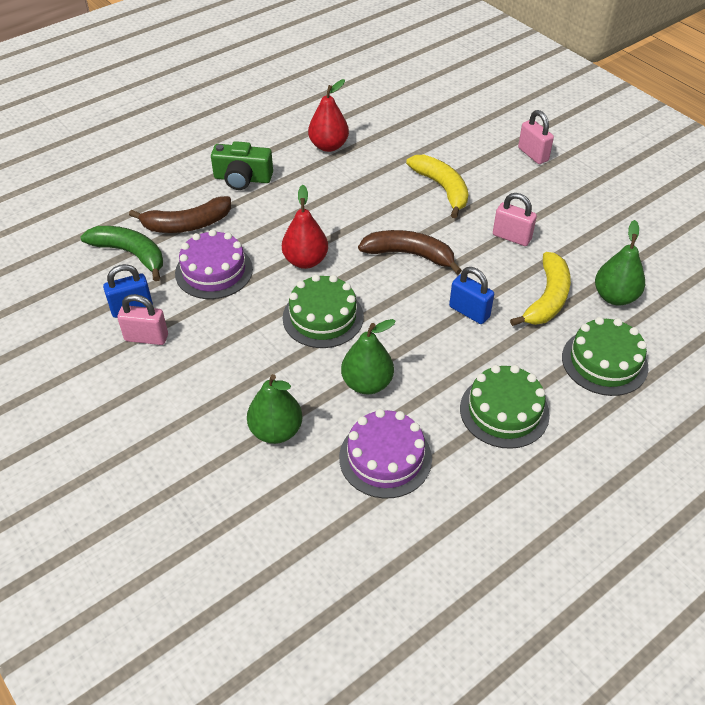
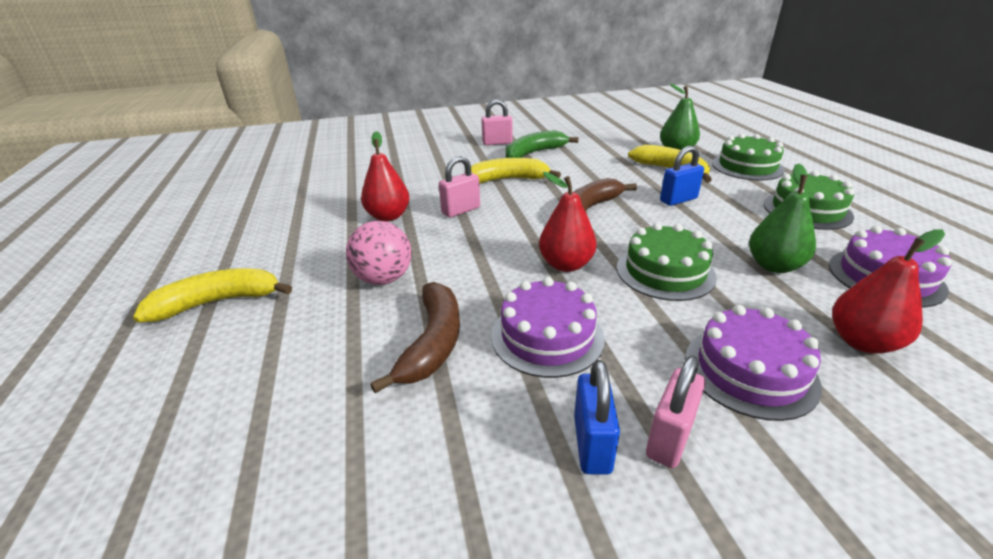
camera: 65 degrees left, 15 degrees down
(130, 254) = (456, 420): green banana -> green banana (534, 153)
(186, 124) = (218, 302): none -> yellow banana
(218, 370) = (750, 370): none -> purple cake
(242, 179) = (384, 279): green camera -> pink ball
(276, 431) = (862, 342): green pear -> red pear
(511, 237) = (591, 167): pink padlock -> pink padlock (461, 210)

